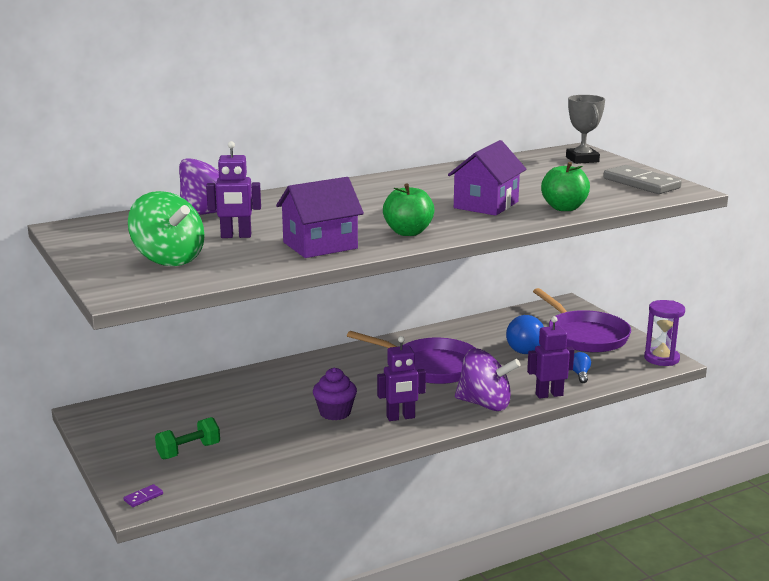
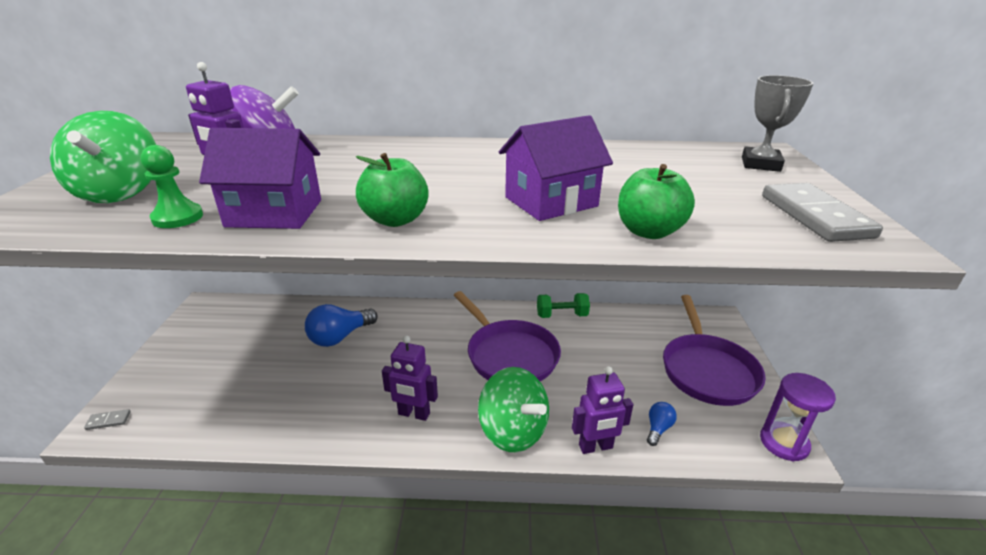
camera: 30 degrees right, 10 degrees up
(143, 497) = (108, 421): purple domino -> grey domino
(188, 451) = (208, 378): green dumbbell -> green dumbbell (561, 315)
(258, 261) = (177, 218): none -> green pawn
(335, 413) = (365, 381): purple cupcake -> none
(485, 404) = (513, 431): purple spinning top -> green spinning top
(527, 348) = (627, 365): blue light bulb -> blue light bulb (340, 337)
(549, 395) = (596, 447): purple robot -> purple robot turned 150 degrees clockwise

